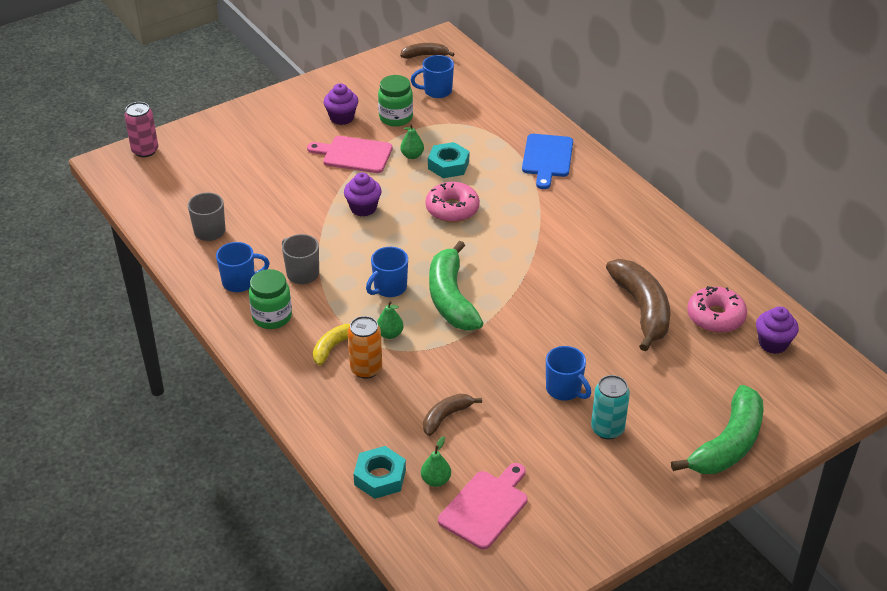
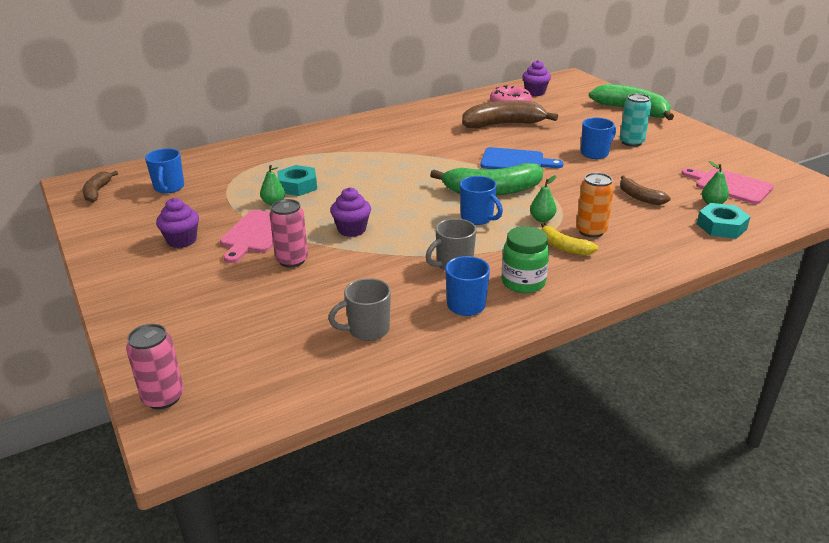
camera: 85 degrees left, 10 degrees down
(310, 180) = (292, 260): none -> pink can
(396, 118) = (202, 210): green jar -> none
(452, 209) = (366, 186): pink donut -> none
(547, 158) = (307, 145): blue cutting board -> blue cutting board (515, 161)

